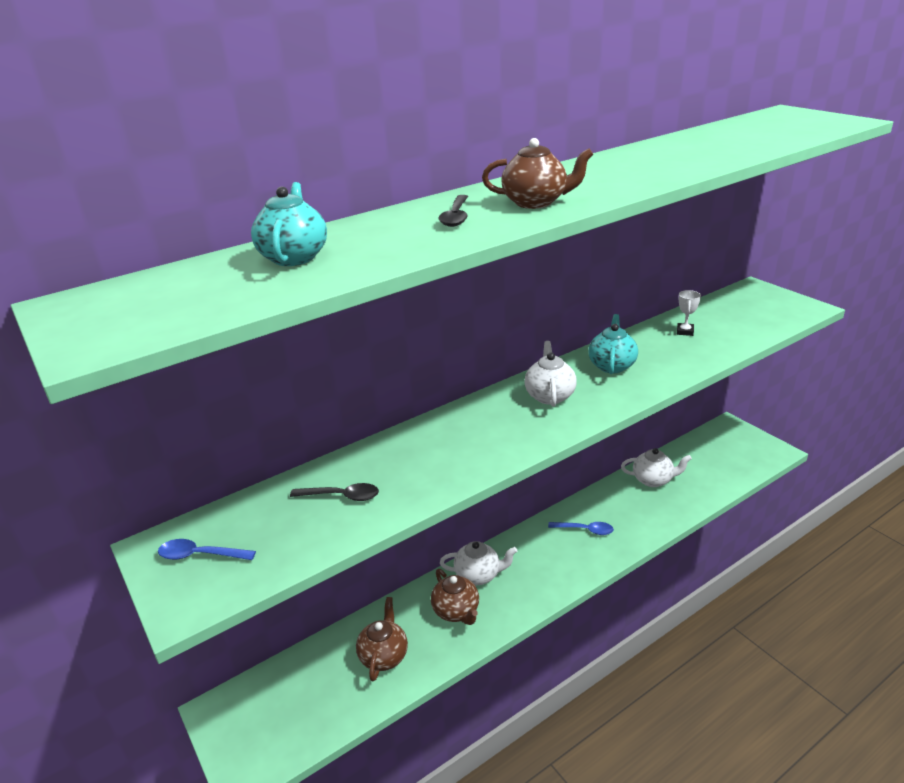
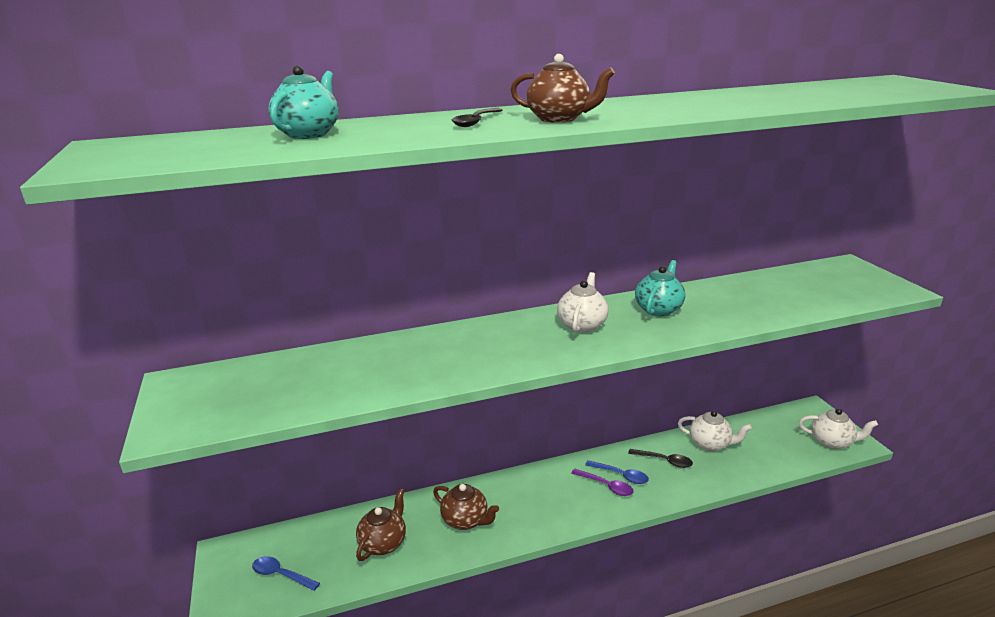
camera: 15 degrees right, 5 degrees down
(200, 555) = (203, 395): blue spoon -> blue spoon (281, 575)
(341, 496) = (345, 372): black spoon -> black spoon (664, 461)
(456, 611) = (466, 520): brown teapot -> brown teapot turned 45 degrees counterclockwise
(478, 575) = (500, 493): white teapot -> white teapot (832, 442)
(576, 544) = (606, 486): none -> purple spoon
(685, 331) = (751, 291): white trophy -> none

